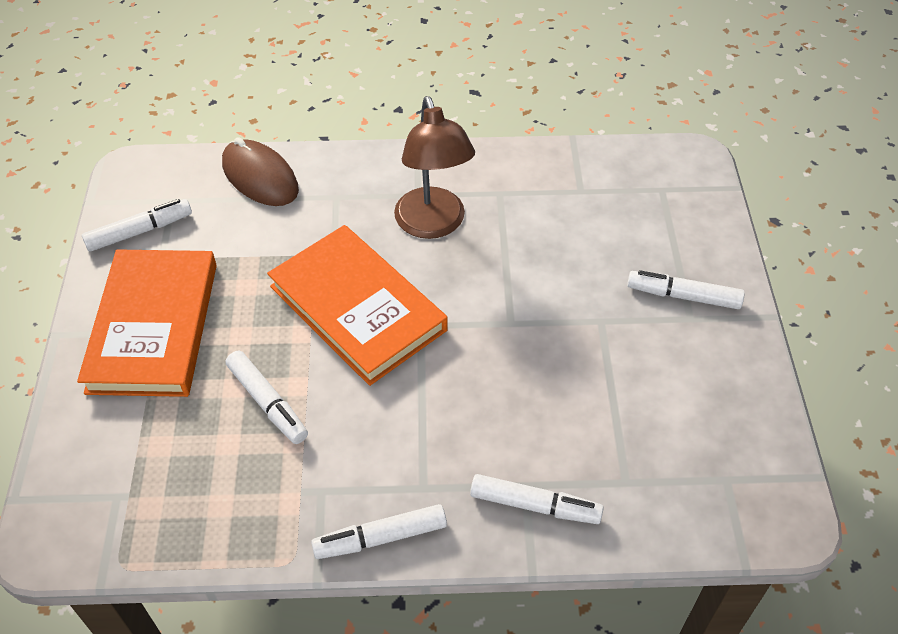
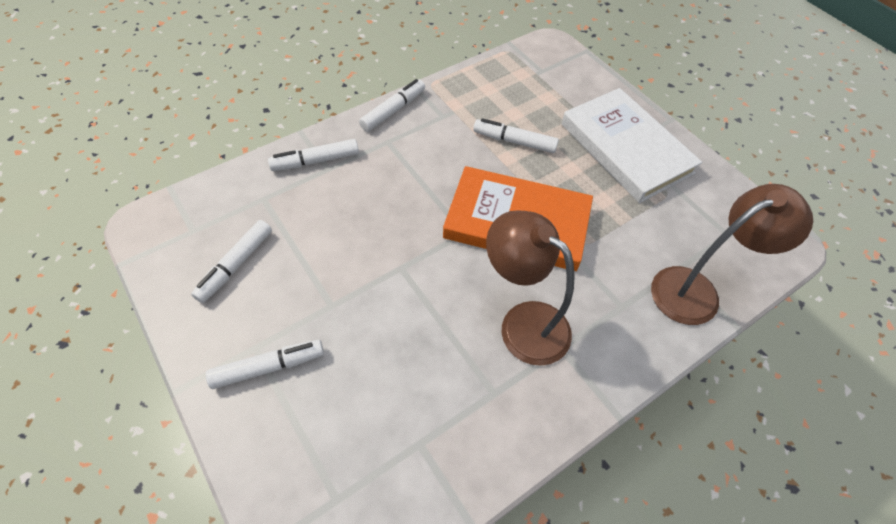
camera: 145 degrees right, 5 degrees up
(140, 231) = (715, 200): white marker -> white marker (236, 265)
(153, 327) = (626, 148): orange book -> white book
(260, 177) = (696, 290): brown mouse -> brown lamp

